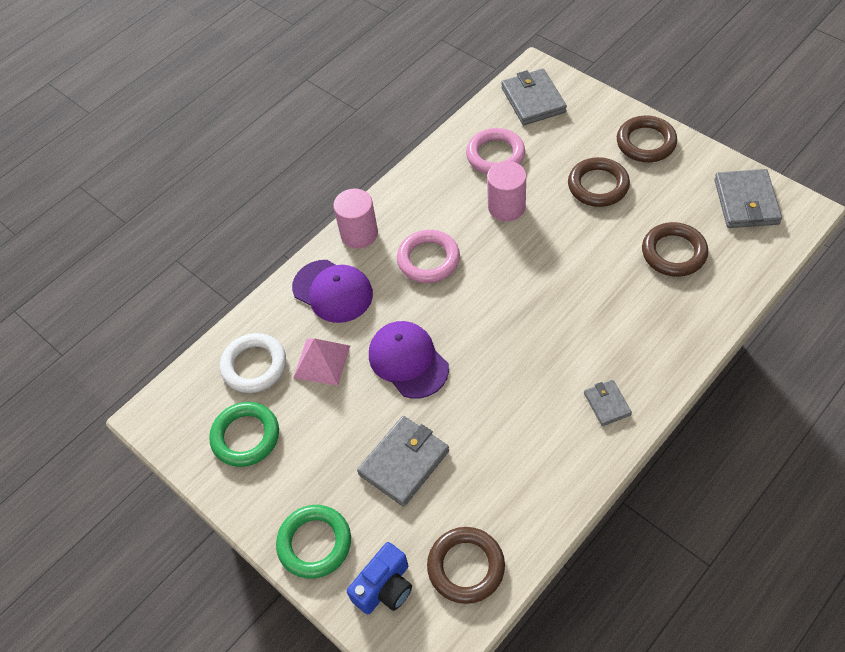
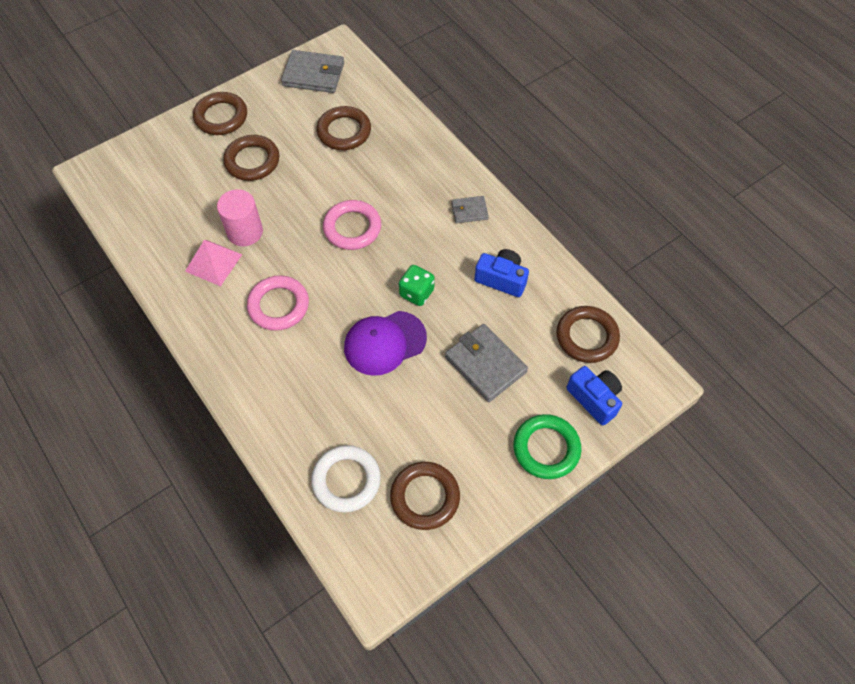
camera: 85 degrees left, 5 degrees up
(246, 436) = (425, 497): green ring -> brown ring
(322, 361) = (362, 416): pink pyramid -> pink pyramid (213, 262)
(333, 291) = (283, 394): purple cap -> none
(359, 234) = (222, 359): pink cylinder -> none
(477, 376) = (416, 293): none -> green dice
(495, 155) = (178, 226): pink ring -> pink ring (352, 228)
(520, 458) = (501, 279): none -> blue camera
(533, 100) = (125, 182): grey wallet -> none

